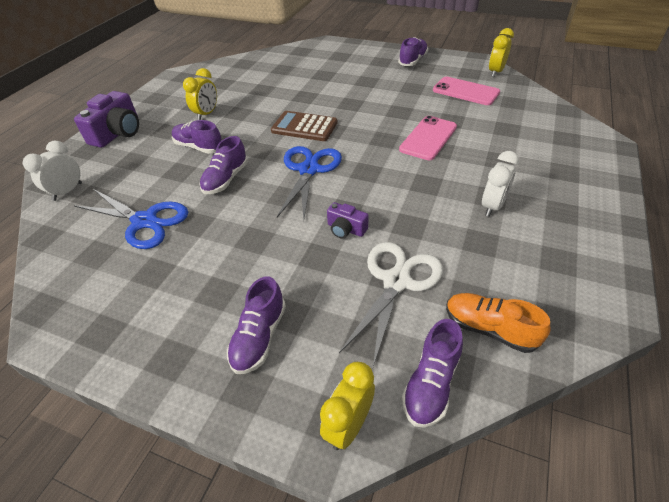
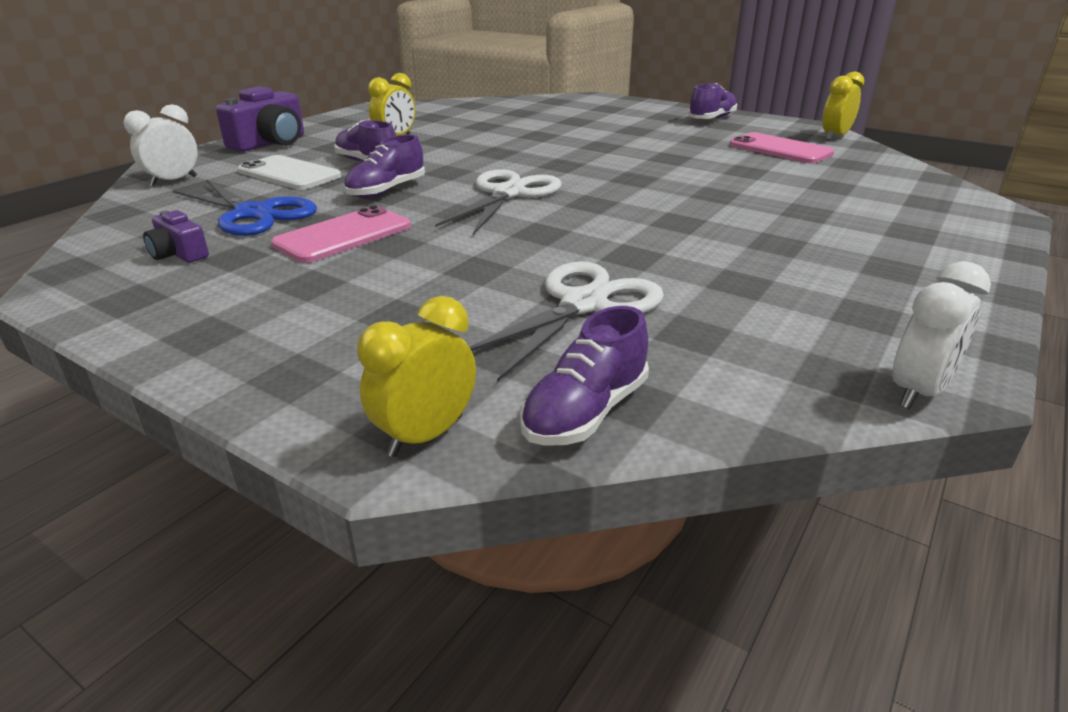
camera: 10 degrees right, 15 degrees down
(148, 169) = (289, 174): none -> white phone
(259, 337) = (343, 331): purple shoe -> none
(304, 127) = (523, 159): brown calculator -> none
(309, 169) = (508, 193): blue scissors -> white scissors
(346, 229) = (532, 249): purple camera -> purple camera (179, 254)
(428, 138) = (702, 183): pink phone -> pink phone (343, 235)
(489, 329) = (713, 369): orange shoe -> none
(492, 206) = (775, 252): white clock -> white clock (918, 392)

